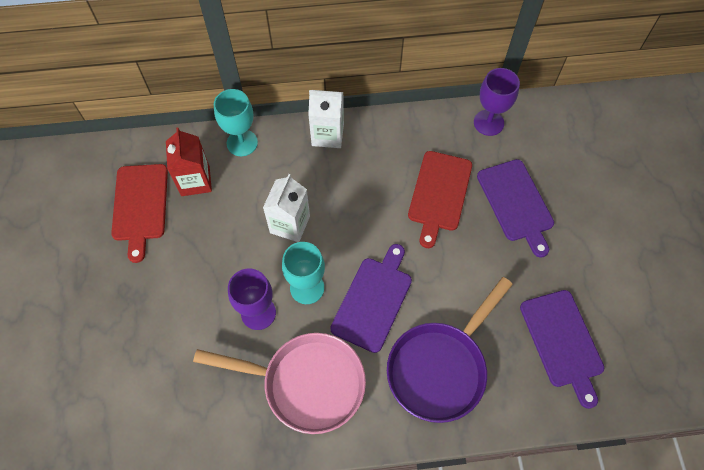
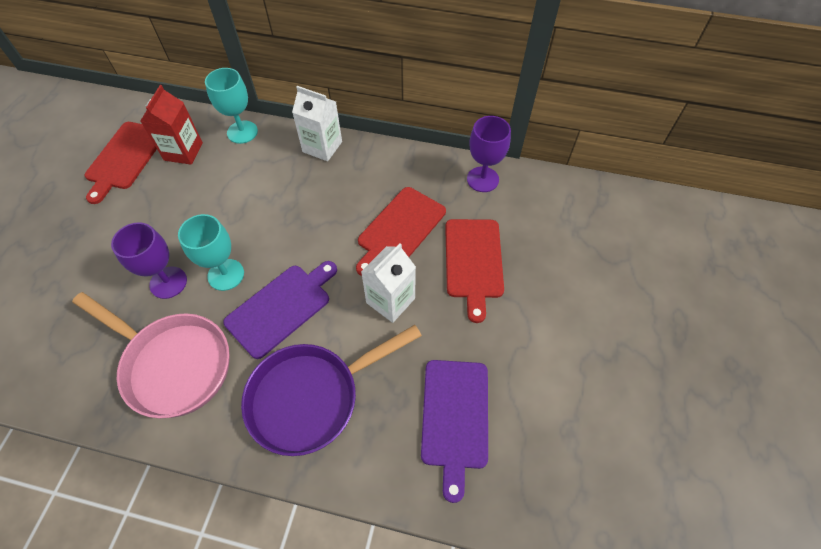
camera: 20 degrees right, 5 degrees down
(290, 224) = (243, 213): white carton -> white carton (390, 300)
(516, 203) = (473, 262): purple cutting board -> red cutting board

